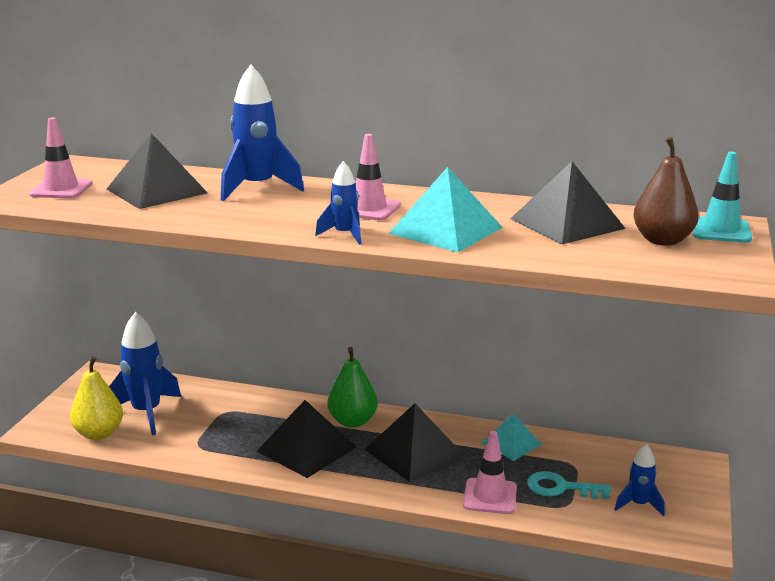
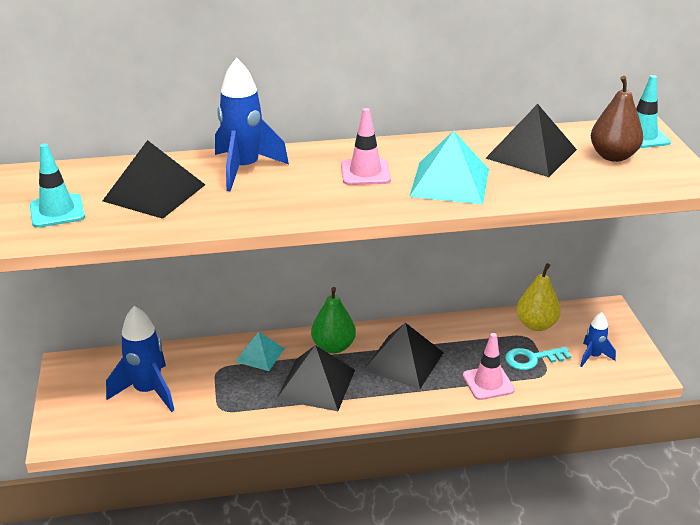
camera: 25 degrees left, 10 degrees up
(61, 189) = (57, 211): pink traffic cone -> turquoise traffic cone
(99, 433) = (121, 425): yellow pear -> yellow pear (536, 325)
(344, 235) = (376, 207): blue rocket -> none
(511, 443) = (469, 331): turquoise pyramid -> turquoise pyramid (260, 355)

